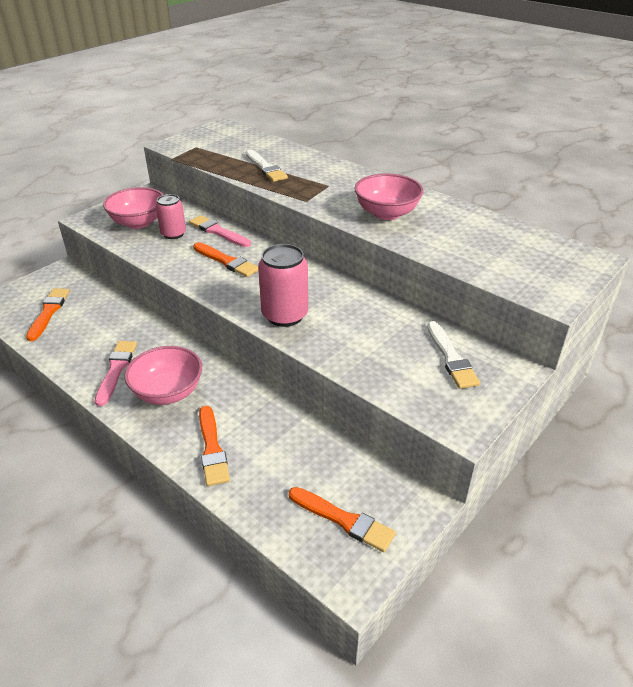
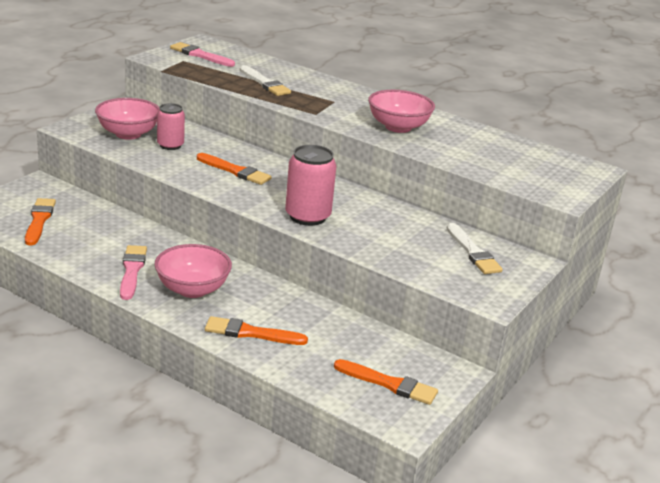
camera: 10 degrees left, 10 degrees down
(212, 449) = (251, 333): orange brush -> orange brush turned 120 degrees clockwise
(218, 232) = (217, 145): pink brush -> pink brush (200, 55)

